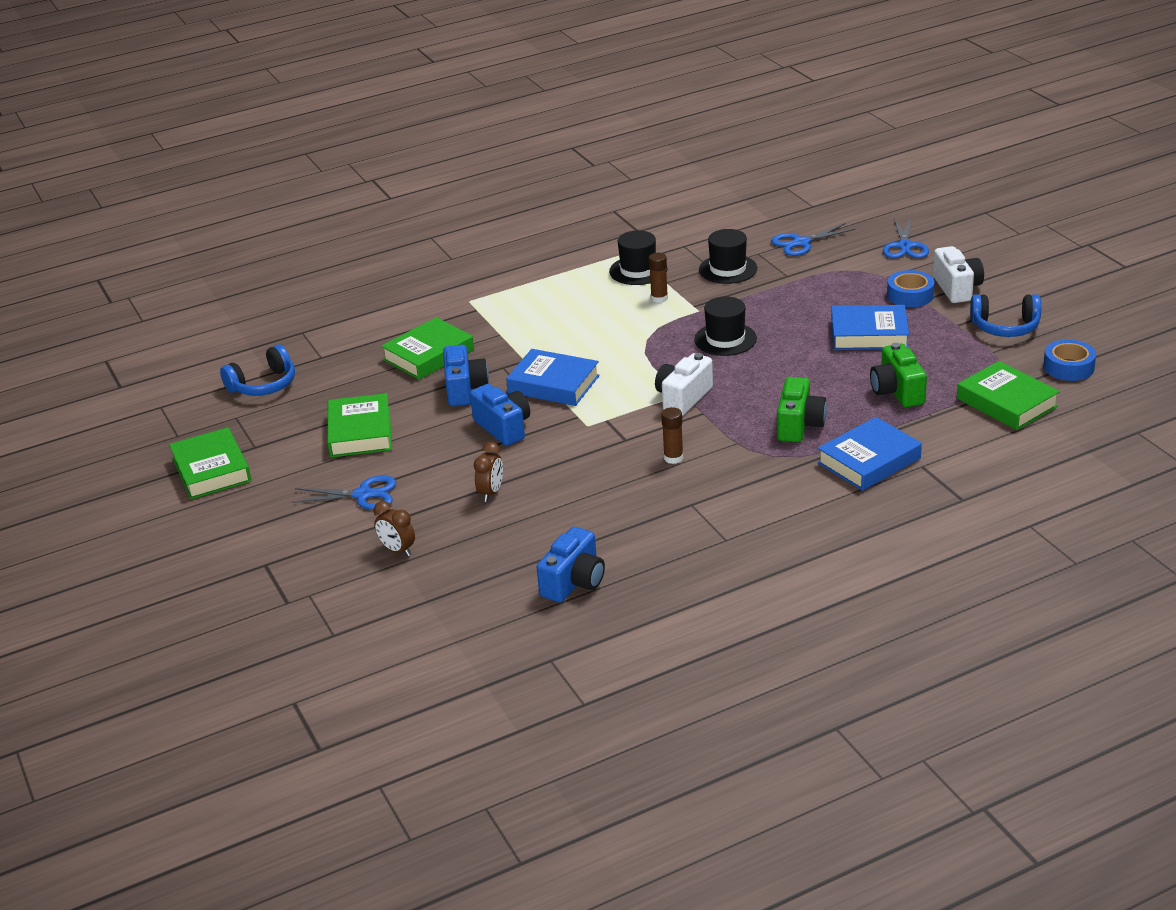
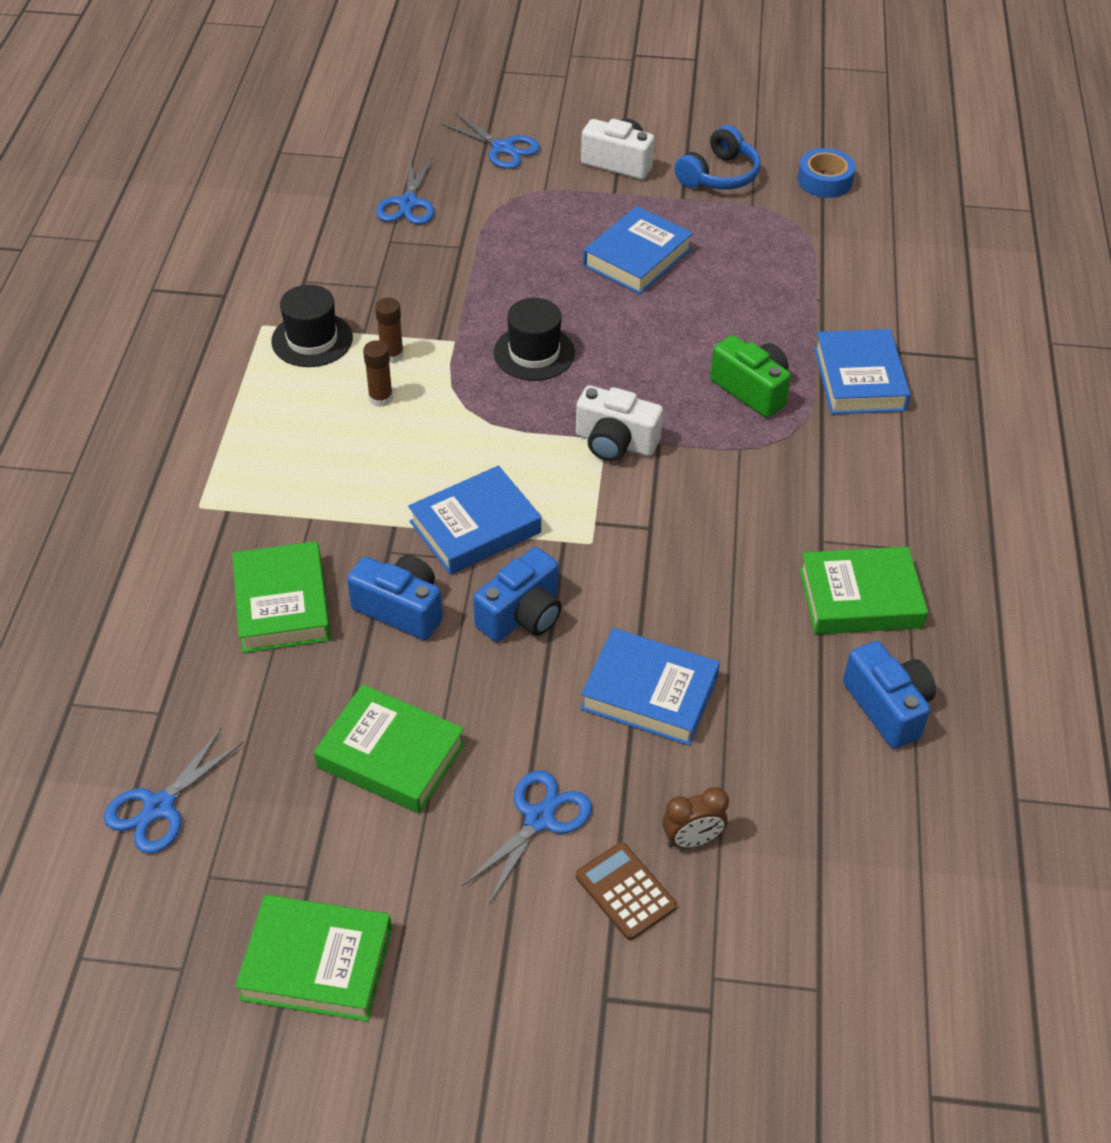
camera: 60 degrees left, 15 degrees up
(263, 385) = (159, 807): blue headphones -> blue scissors
(340, 542) = (625, 891): none -> brown calculator
(491, 493) = (649, 693): brown clock -> blue book
(503, 427) = (522, 615): blue camera -> blue camera turned 135 degrees clockwise
(673, 458) = (723, 509): brown glue stick -> brown glue stick (380, 398)
(683, 398) = (615, 442): white camera -> white camera turned 45 degrees counterclockwise
(728, 269) = (395, 277): black hat -> none
(897, 391) = (758, 297): green camera -> none
(910, 295) = (597, 195): blue tape -> none
(1006, 402) = (845, 245): green book -> green book (860, 598)

